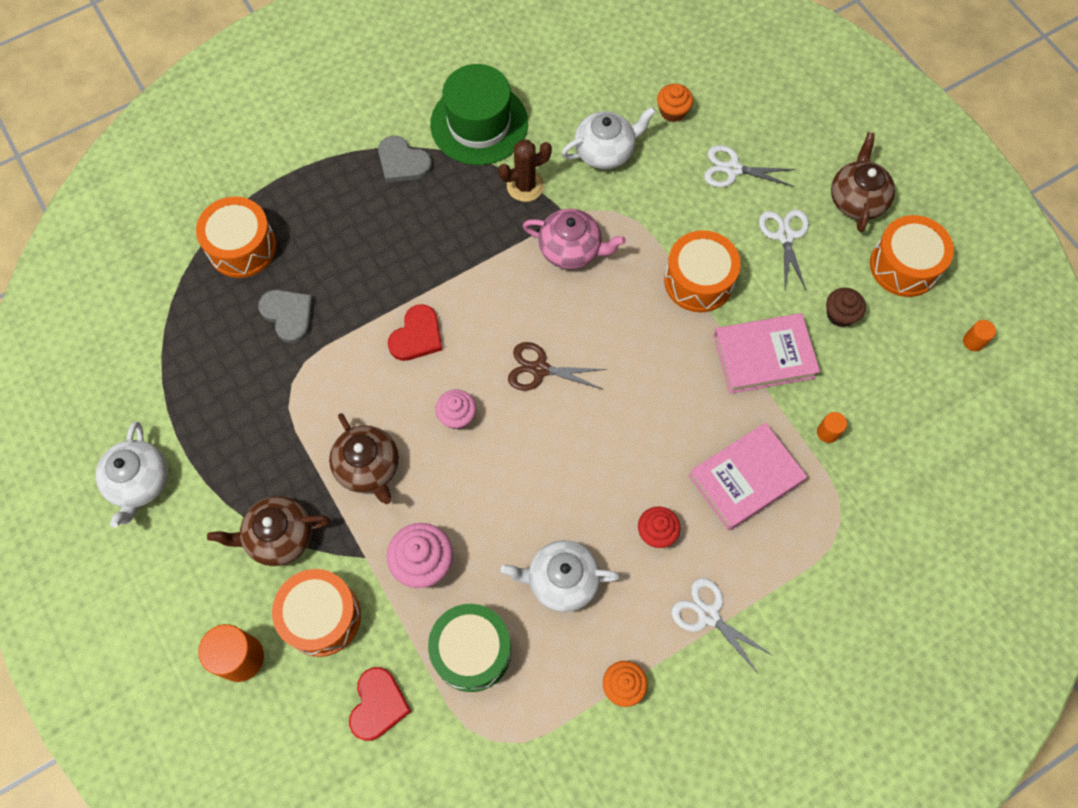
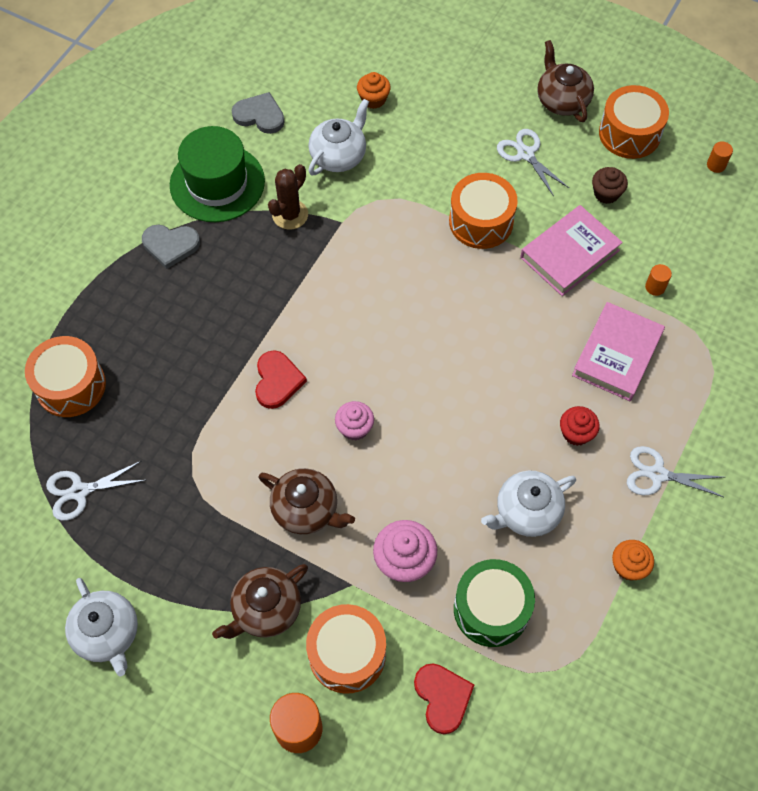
camera: 30 degrees left, 5 degrees down
(288, 315) = (151, 421): grey heart -> grey heart (260, 115)
(540, 369) = (399, 355): brown scissors -> none
(571, 249) = (362, 247): pink teapot -> none
(733, 169) = (451, 122): white scissors -> white scissors (80, 491)

